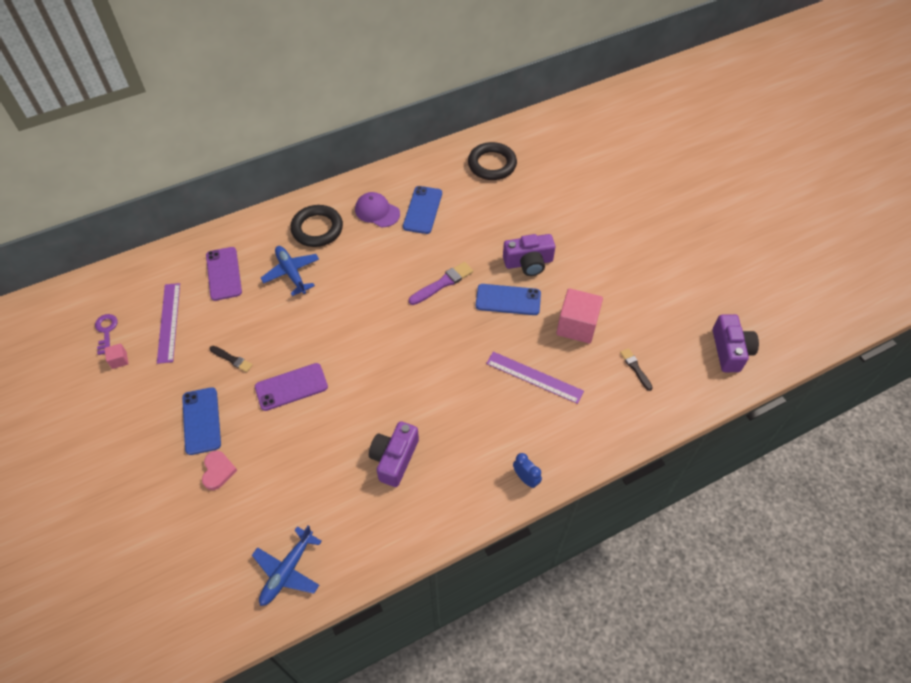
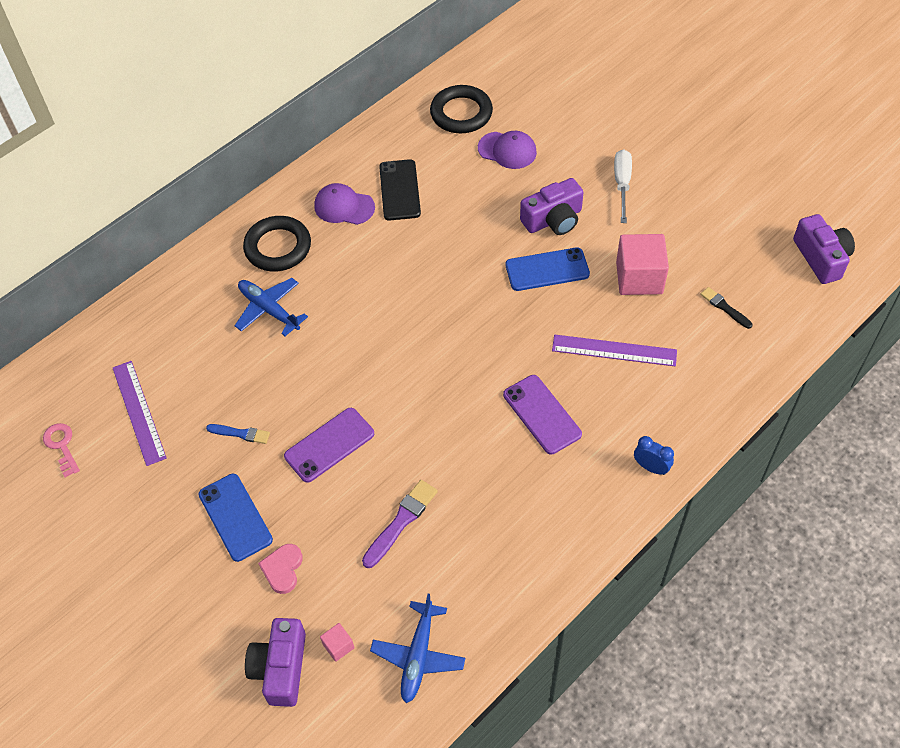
camera: 15 degrees left, 0 degrees up
(106, 331) = (62, 446): purple key -> pink key
(119, 360) = (95, 476): pink cube -> pink cube (338, 646)
(218, 471) = (283, 569): pink heart -> pink heart turned 150 degrees counterclockwise
(224, 274) = (183, 334): purple phone -> purple phone (542, 414)
(232, 359) = (240, 433): black brush -> blue brush
(394, 458) = (490, 490): purple camera -> purple camera (281, 668)
(422, 210) = (399, 190): blue phone -> black phone
(442, 283) = (461, 271): purple brush -> purple brush (401, 522)
(515, 201) = (507, 150): none -> purple cap
(592, 249) = (622, 184): none -> white screwdriver

